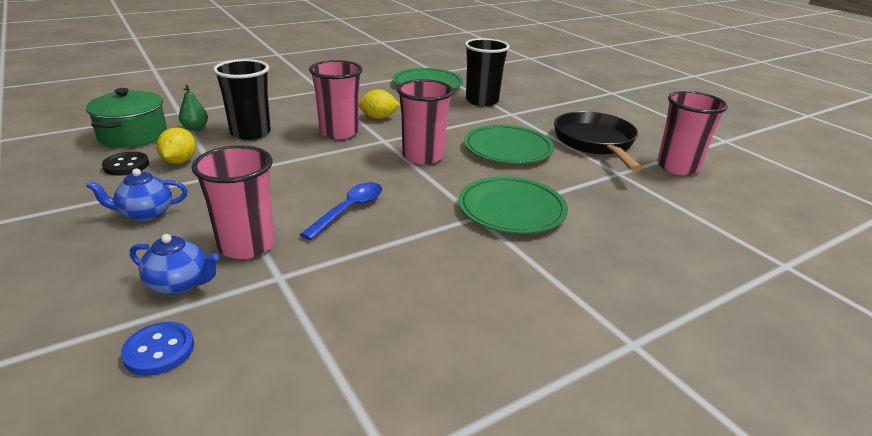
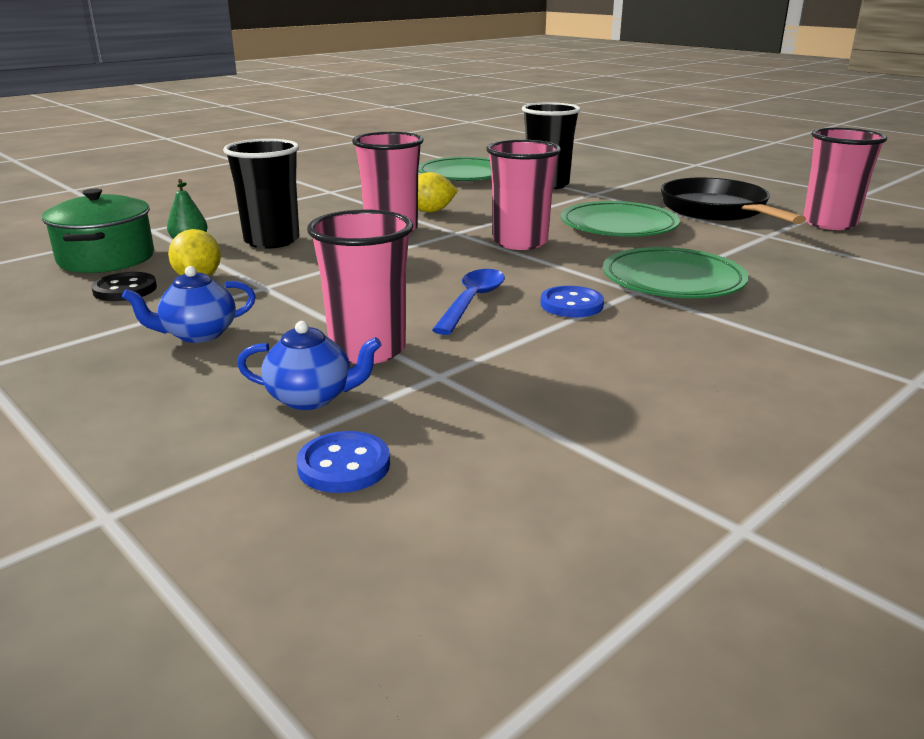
camera: 10 degrees left, 5 degrees down
(419, 223) = (571, 305): none -> blue button

